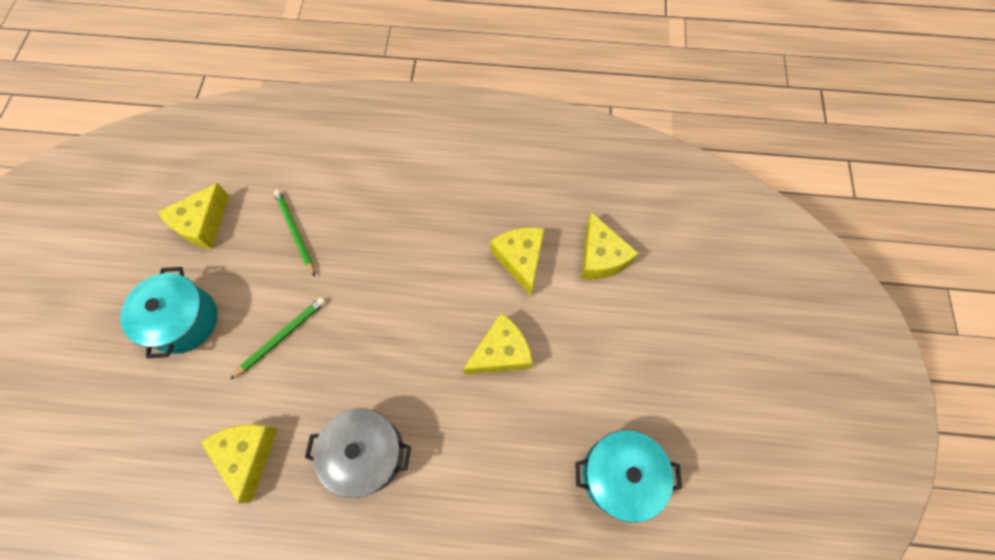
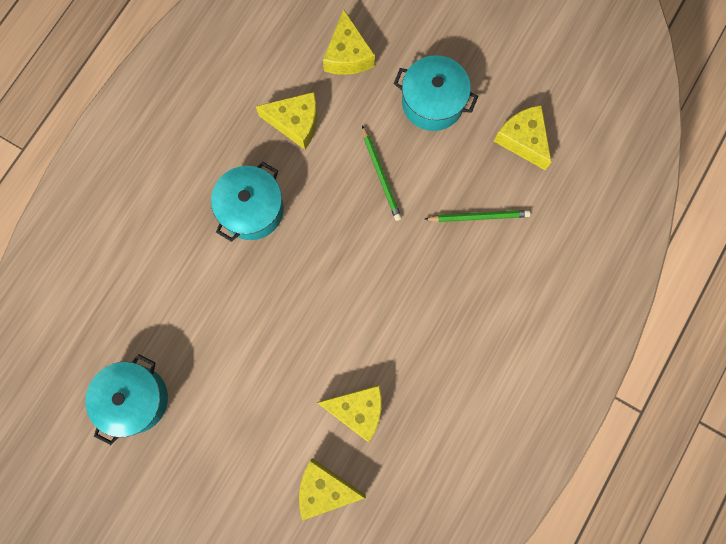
camera: 115 degrees right, 10 degrees up
(367, 453) = (252, 209): grey pot -> turquoise pot
(501, 352) = (280, 351): yellow cheese -> yellow cheese (347, 55)

